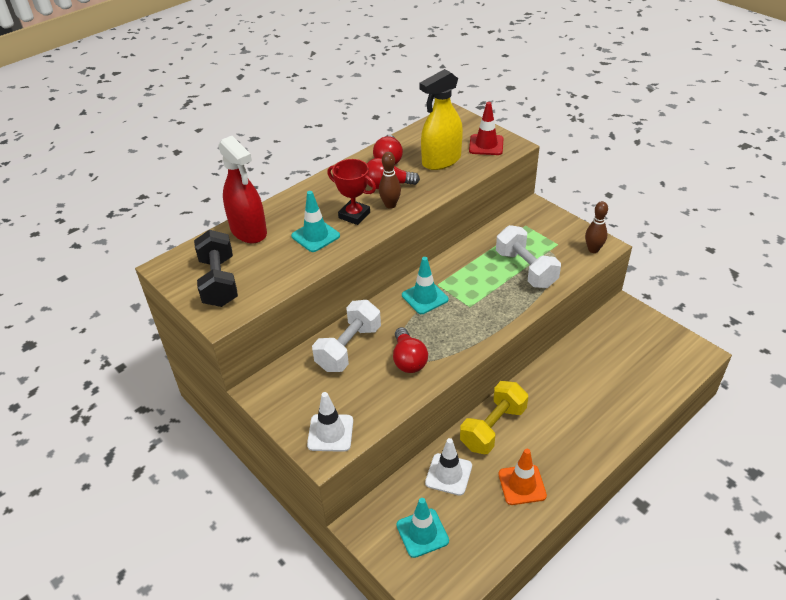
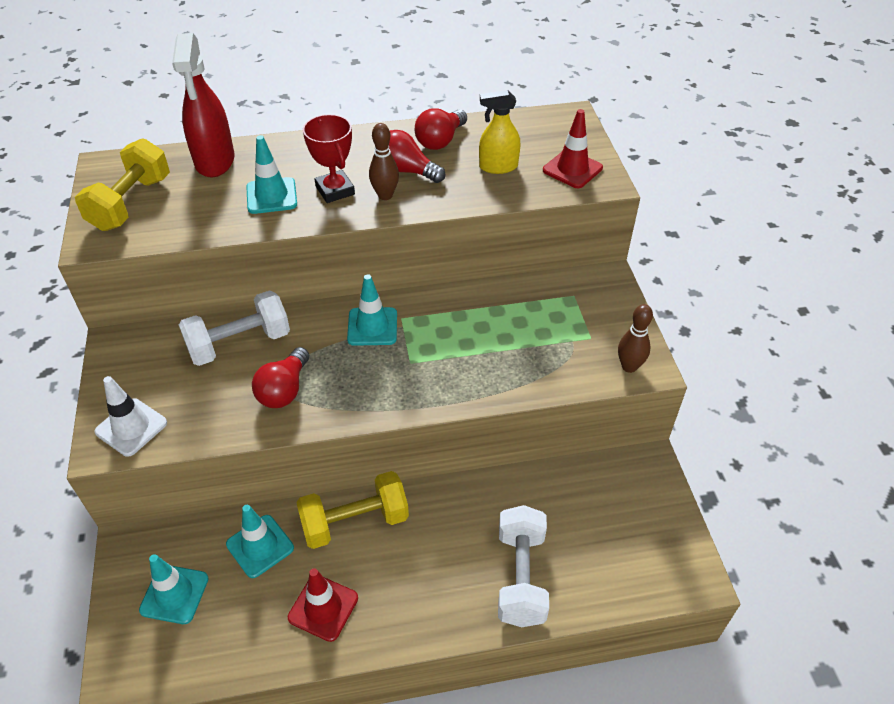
camera: 30 degrees right, 5 degrees up
(219, 282) = (131, 203): black dumbbell -> yellow dumbbell
(441, 161) = (498, 167): yellow spray bottle -> yellow spray bottle, size x0.64
(448, 474) = (260, 546): white traffic cone -> turquoise traffic cone
(522, 485) = (323, 608): orange traffic cone -> red traffic cone
(526, 269) = (519, 350): white dumbbell -> white dumbbell (521, 577)

